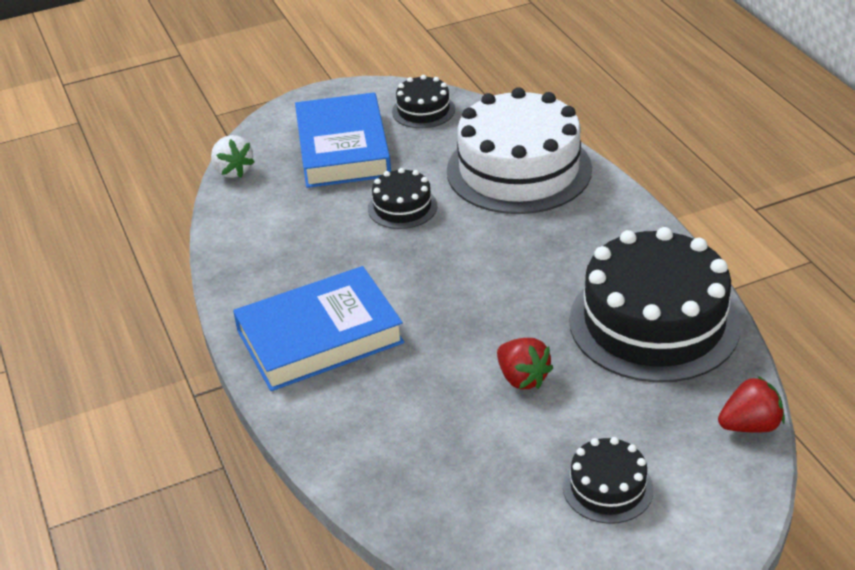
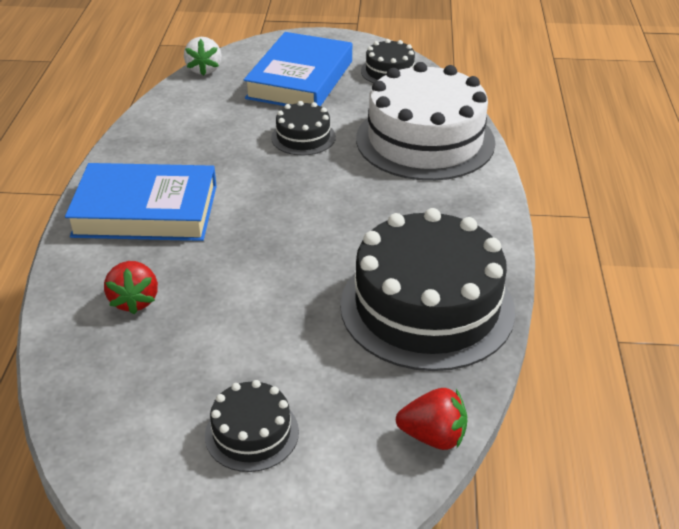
camera: 25 degrees right, 0 degrees up
(522, 378) = (269, 307): red strawberry -> red strawberry (134, 301)

